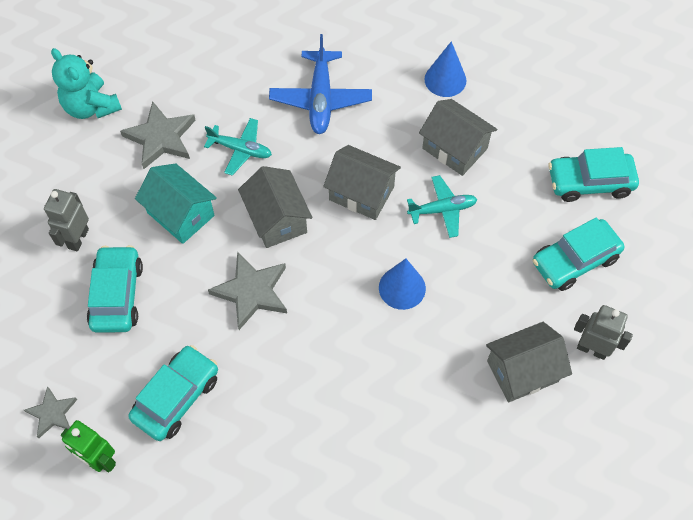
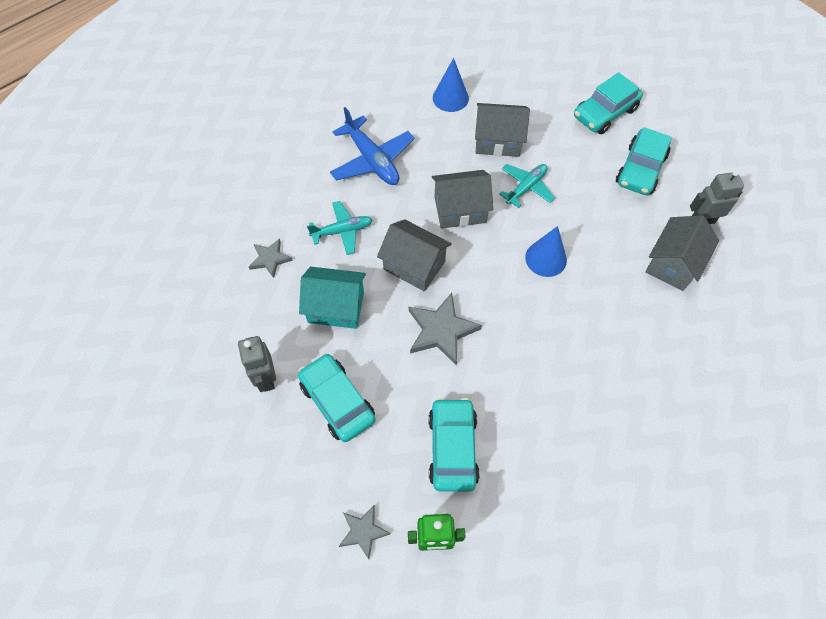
camera: 35 degrees left, 0 degrees up
(91, 107) = (189, 269): turquoise teddy bear -> none
(161, 138) = (270, 259): grey star -> grey star, size x0.60

